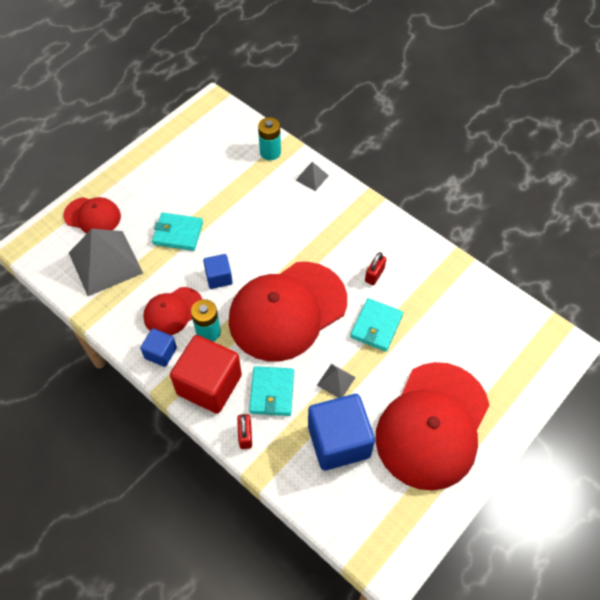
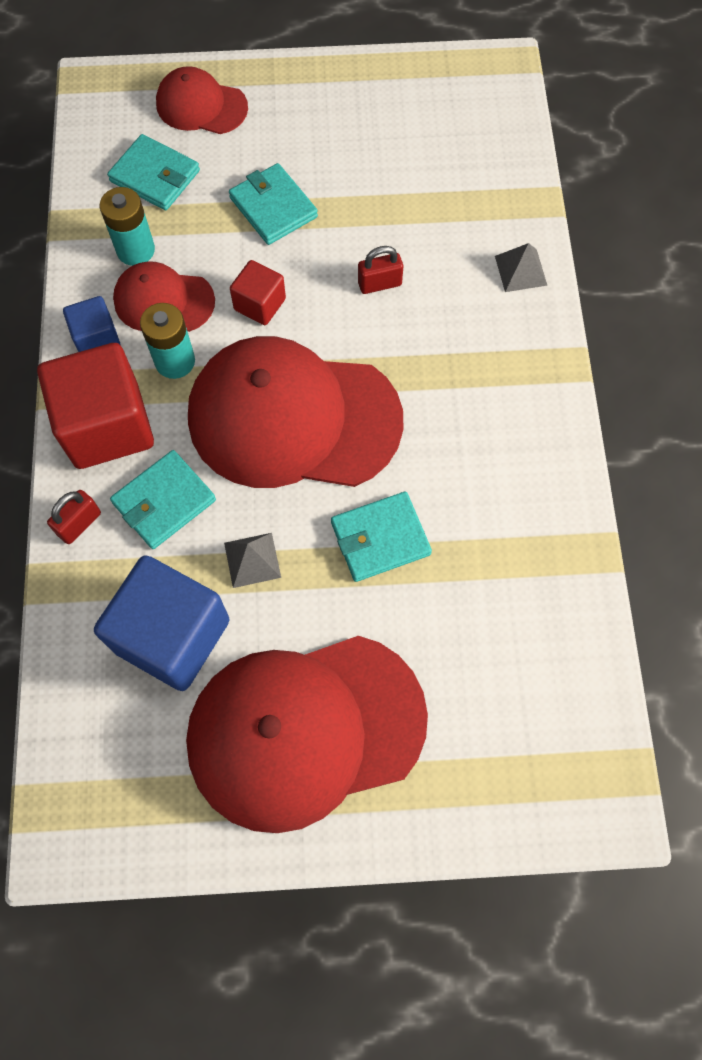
camera: 45 degrees right, 10 degrees up
(92, 216) = (201, 106): red cap -> red cap turned 135 degrees clockwise
(105, 263) = (155, 176): grey pyramid -> turquoise wallet
(219, 277) = (260, 304): blue cube -> red cube
(270, 152) = (503, 192): turquoise battery -> turquoise battery (135, 250)
(374, 275) = (455, 470): red padlock -> red padlock (379, 283)

